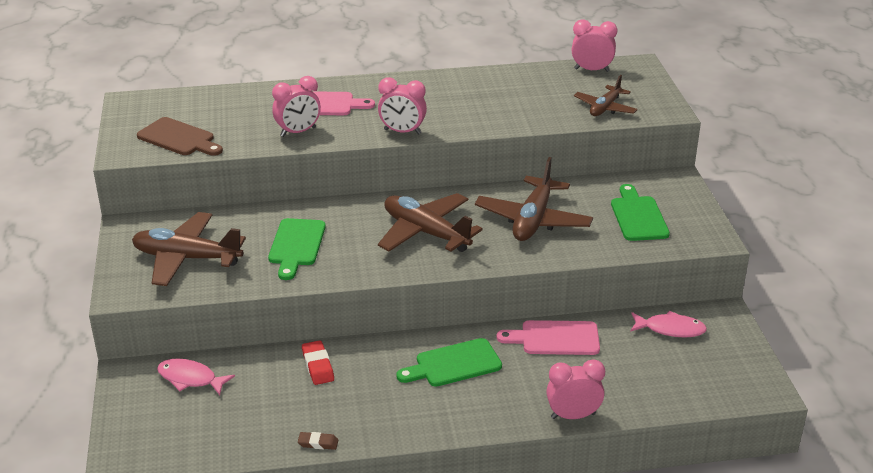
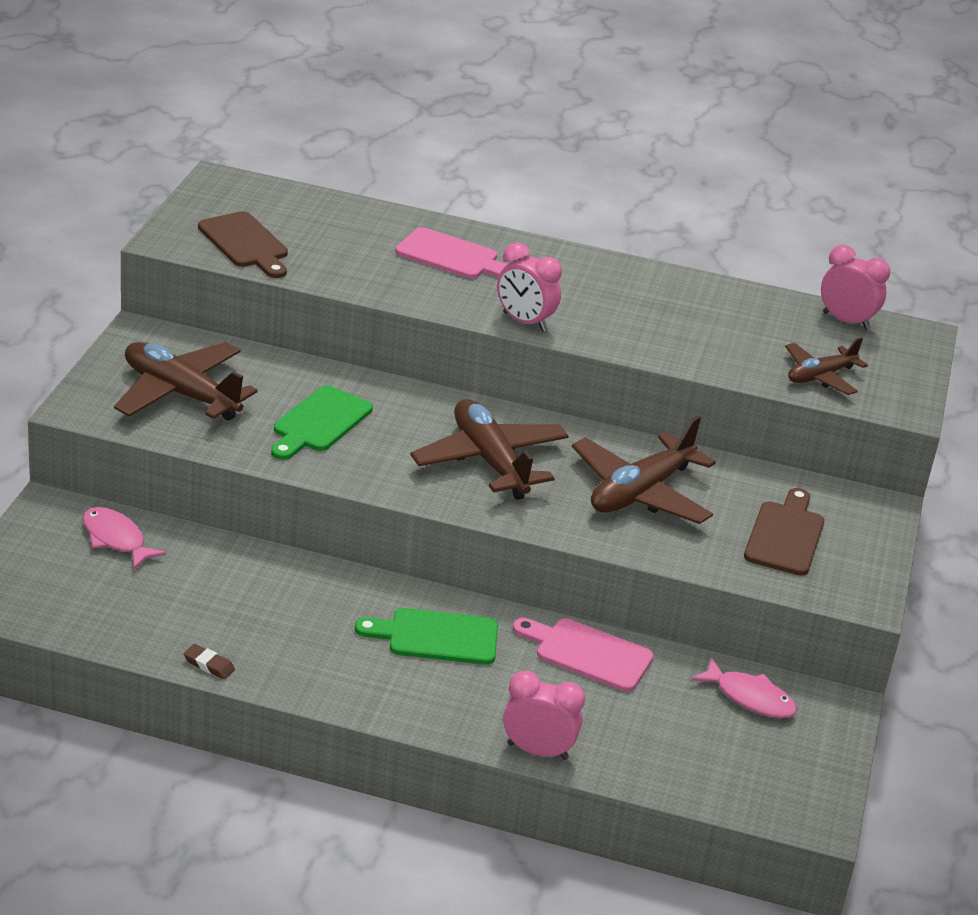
camera: 20 degrees right, 0 degrees up
(298, 132) = (394, 281): pink clock -> none
(318, 366) = (272, 578): red eraser -> none
(638, 216) = (785, 535): green cutting board -> brown cutting board

